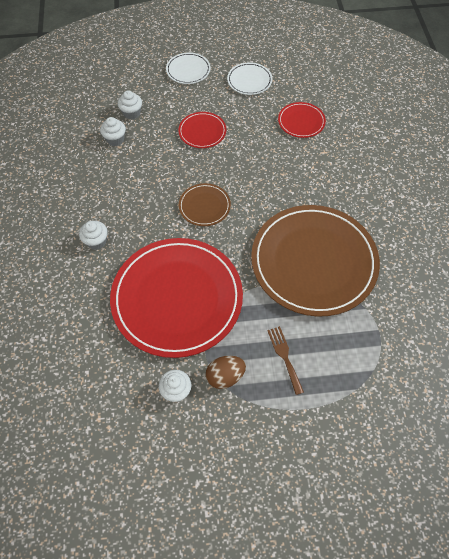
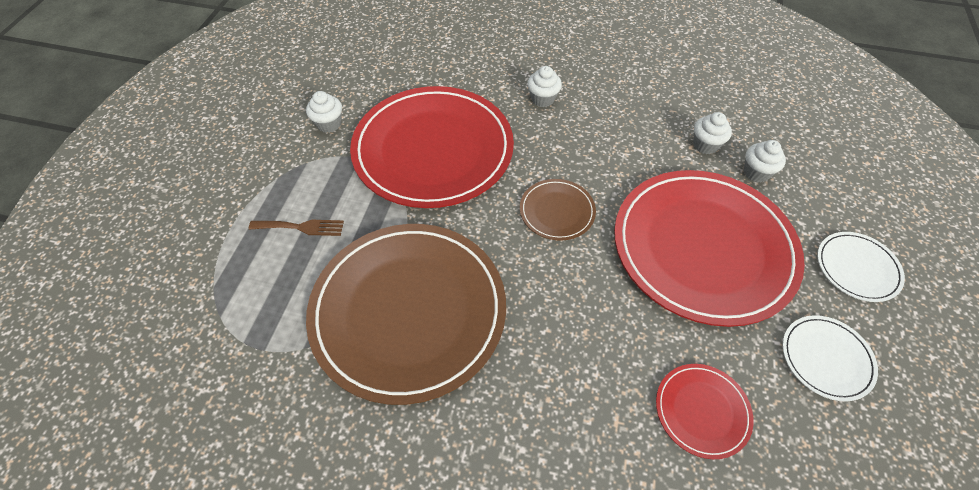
camera: 110 degrees right, 5 degrees down
(202, 132) = (703, 248): red plate -> red plate, size x2.29
(225, 376) = (316, 166): brown egg -> none

